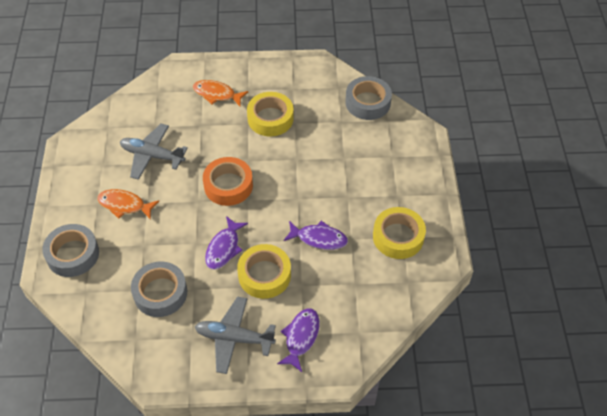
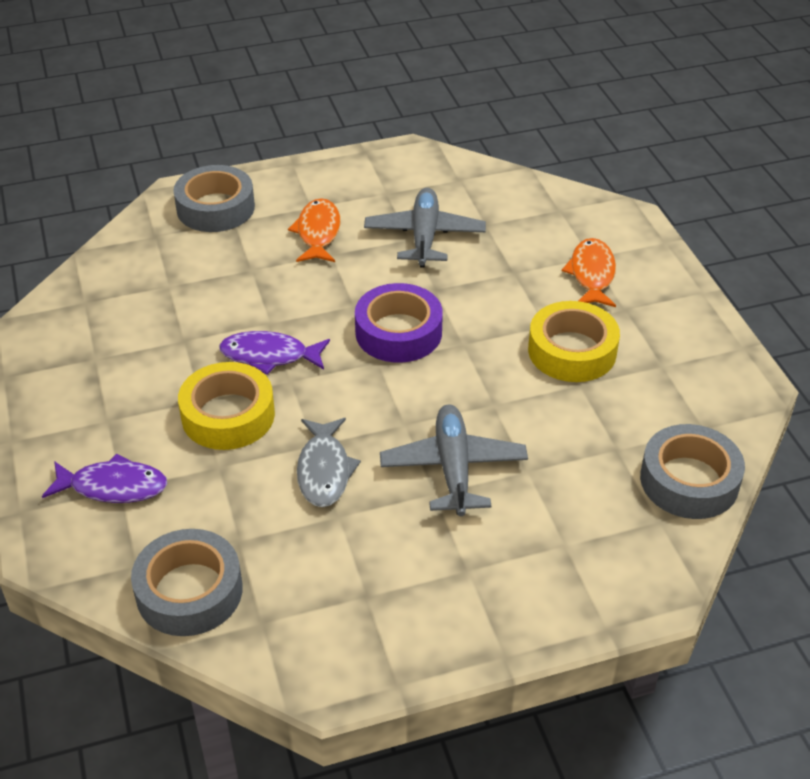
camera: 75 degrees right, 10 degrees down
(160, 293) = (168, 307): grey tape -> grey tape (189, 591)
(228, 185) = (398, 332): orange tape -> purple tape
(234, 338) = (100, 405): grey plane -> grey plane (453, 468)
(319, 238) = (324, 470): purple fish -> grey fish
(398, 237) = (364, 588): yellow tape -> none

